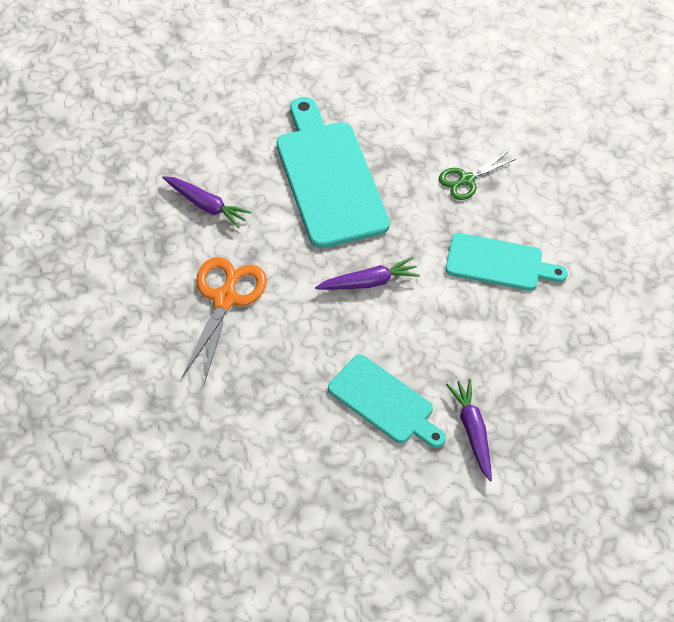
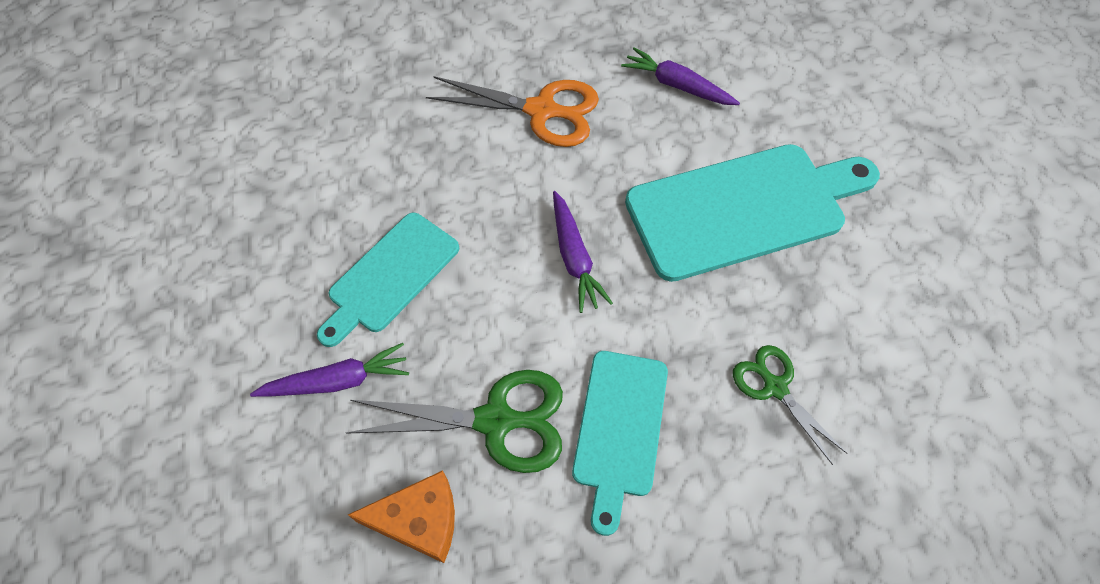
camera: 90 degrees right, 5 degrees up
(206, 205) = (677, 85): purple carrot -> purple carrot turned 90 degrees clockwise
(497, 332) = (495, 421): none -> green scissors
(567, 374) = (420, 521): none -> orange cheese

